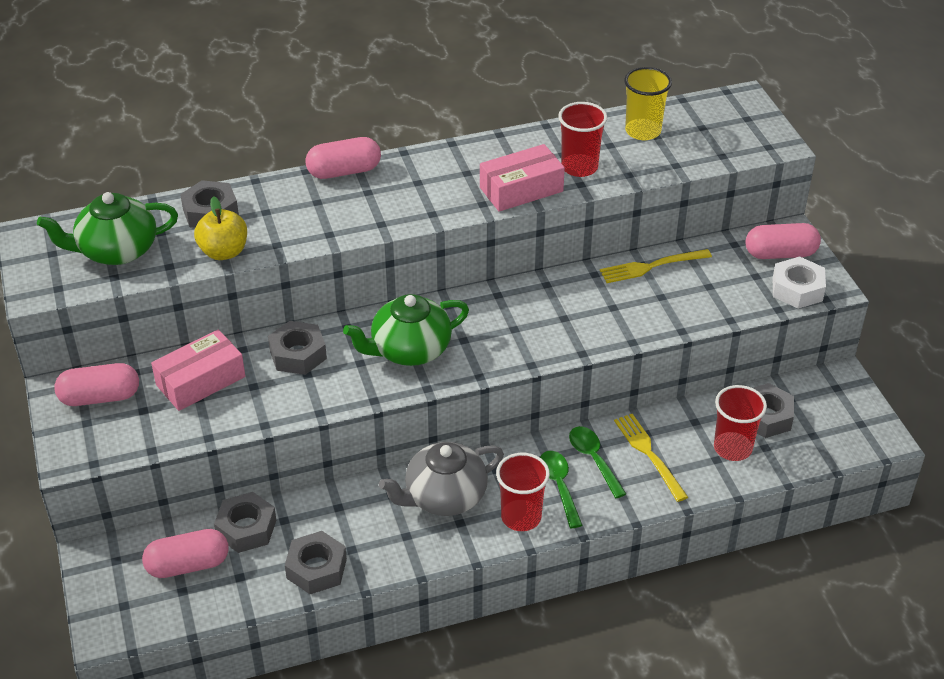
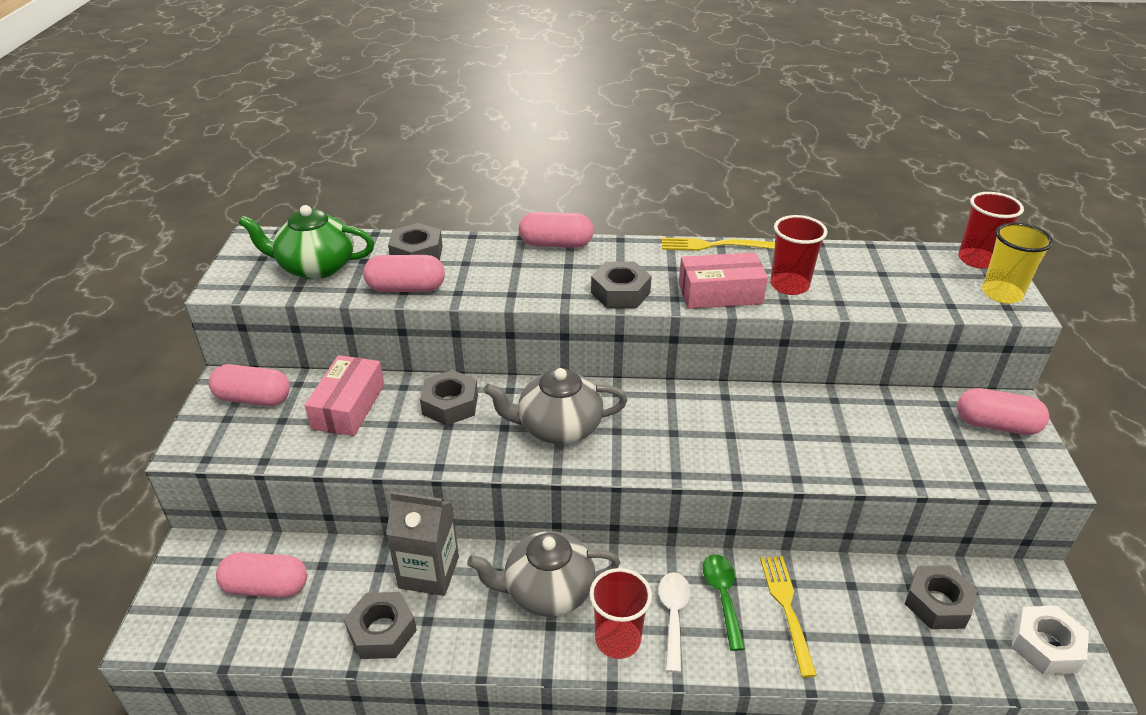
camera: 20 degrees right, 5 degrees down
(200, 381) = (348, 406): pink box -> pink box turned 60 degrees counterclockwise
(224, 252) = (406, 288): yellow apple -> pink capsule
(246, 528) = (340, 565): grey nut -> grey nut (620, 292)
(331, 511) = (429, 572): none -> grey carton
(409, 350) = (558, 427): green teapot -> grey teapot
(559, 486) = (673, 616): green spoon -> white spoon
(643, 131) = (869, 266): yellow cup -> yellow cup (1002, 293)
(651, 267) = (843, 405): yellow fork -> yellow fork (712, 245)
(732, 448) = (887, 630): red cup -> red cup (977, 260)
(797, 289) = (1008, 468): white nut -> white nut (1045, 646)

